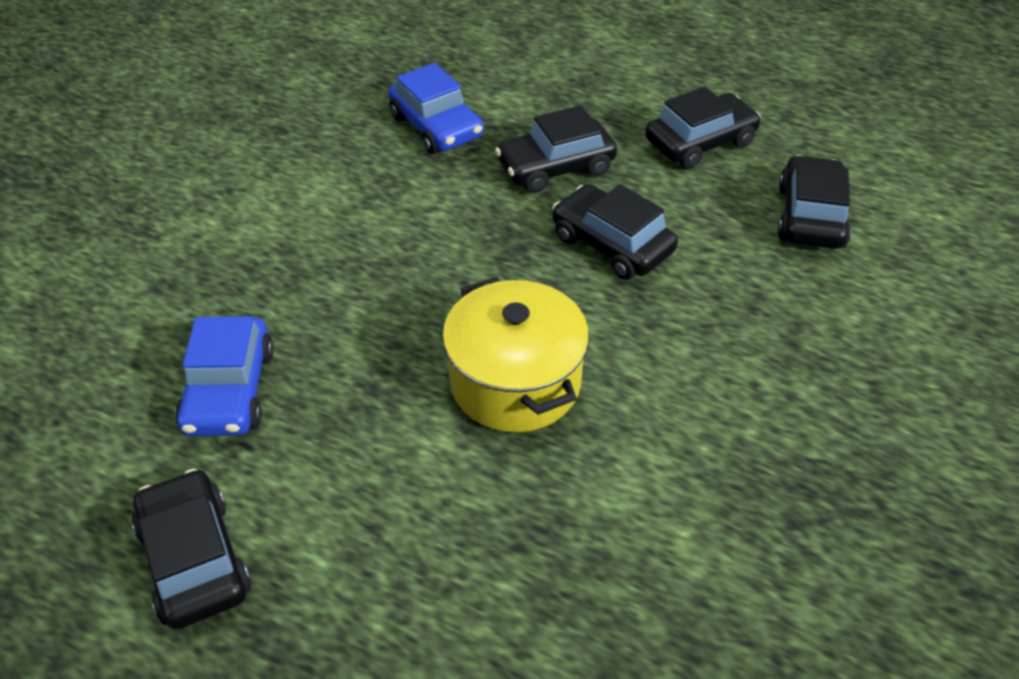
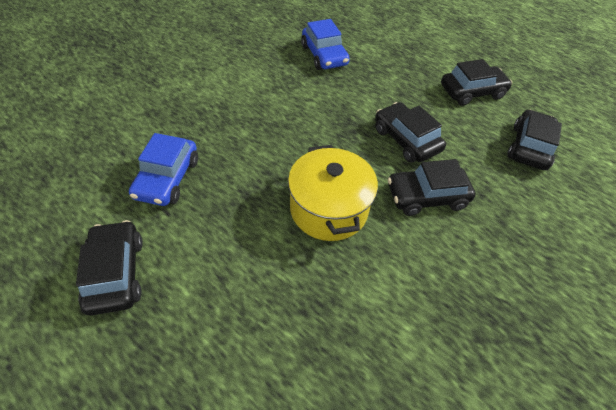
camera: 10 degrees right, 5 degrees up
(555, 167) = (384, 90): black car -> black car (426, 196)

